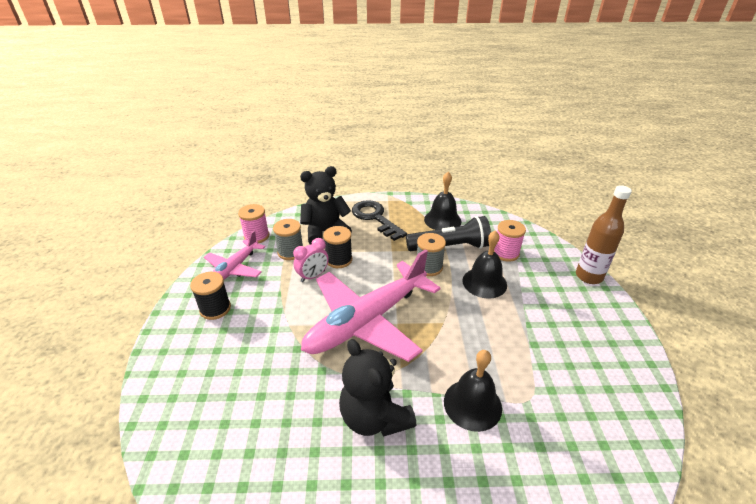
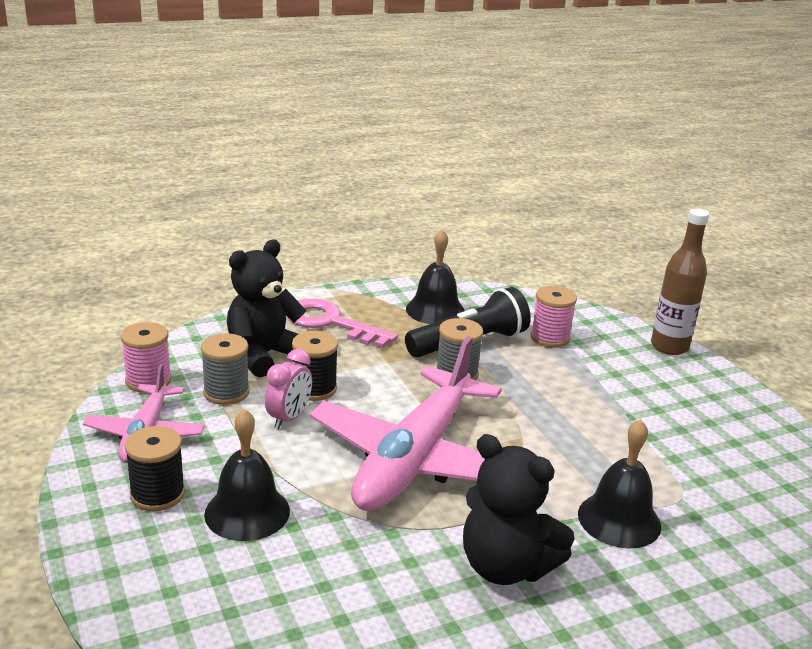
camera: 25 degrees left, 10 degrees down
(375, 218) = (331, 323): black key -> pink key
(484, 282) = (545, 378): black bell -> black bell (247, 512)

